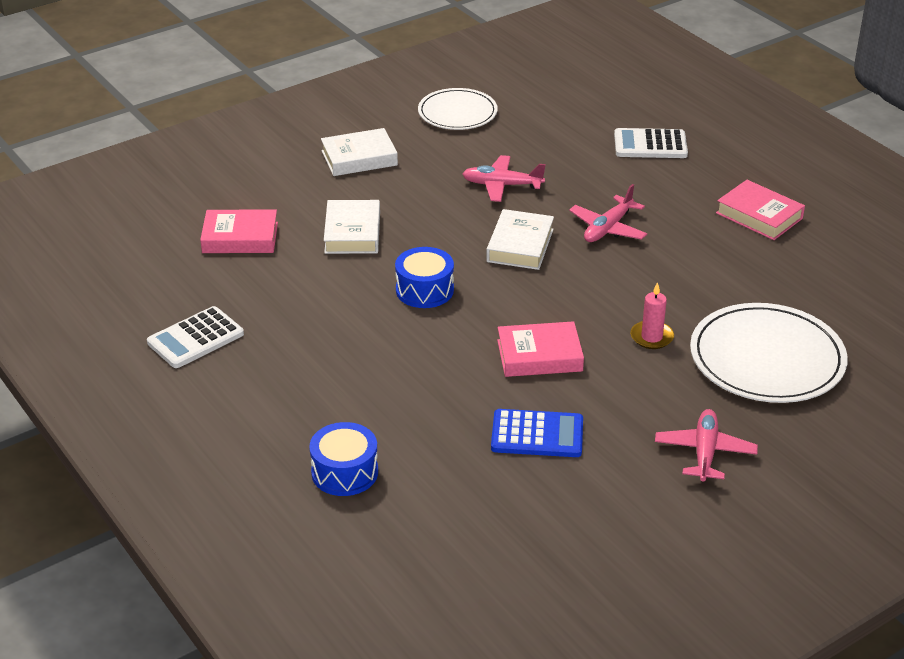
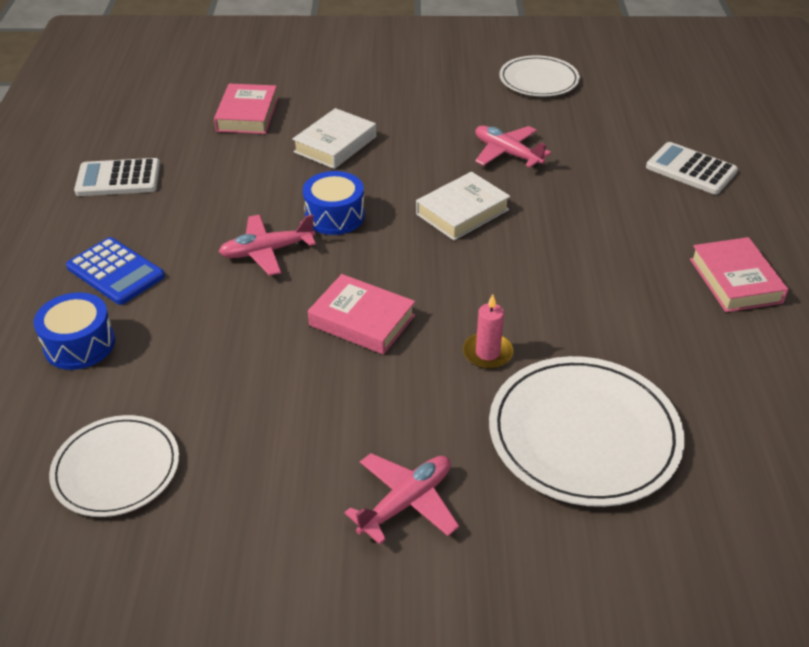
camera: 35 degrees right, 5 degrees up
(240, 238) = (247, 115): pink book -> pink book turned 60 degrees clockwise
(359, 158) = (413, 87): white book -> none
(488, 533) = (116, 468): none -> white plate
(537, 435) = (271, 395): blue calculator -> blue calculator (115, 272)
(608, 228) = (562, 230): pink plane -> pink plane (267, 251)

